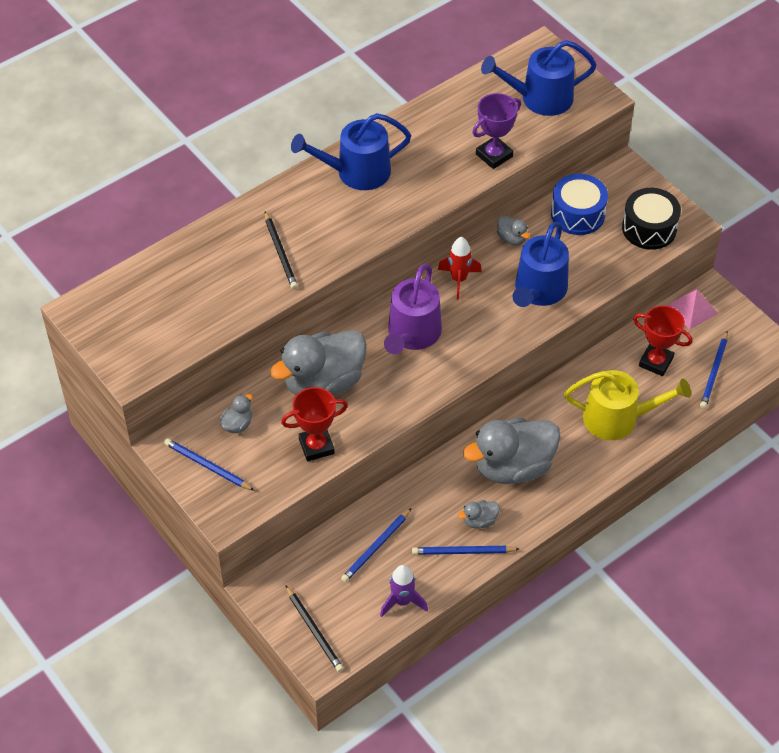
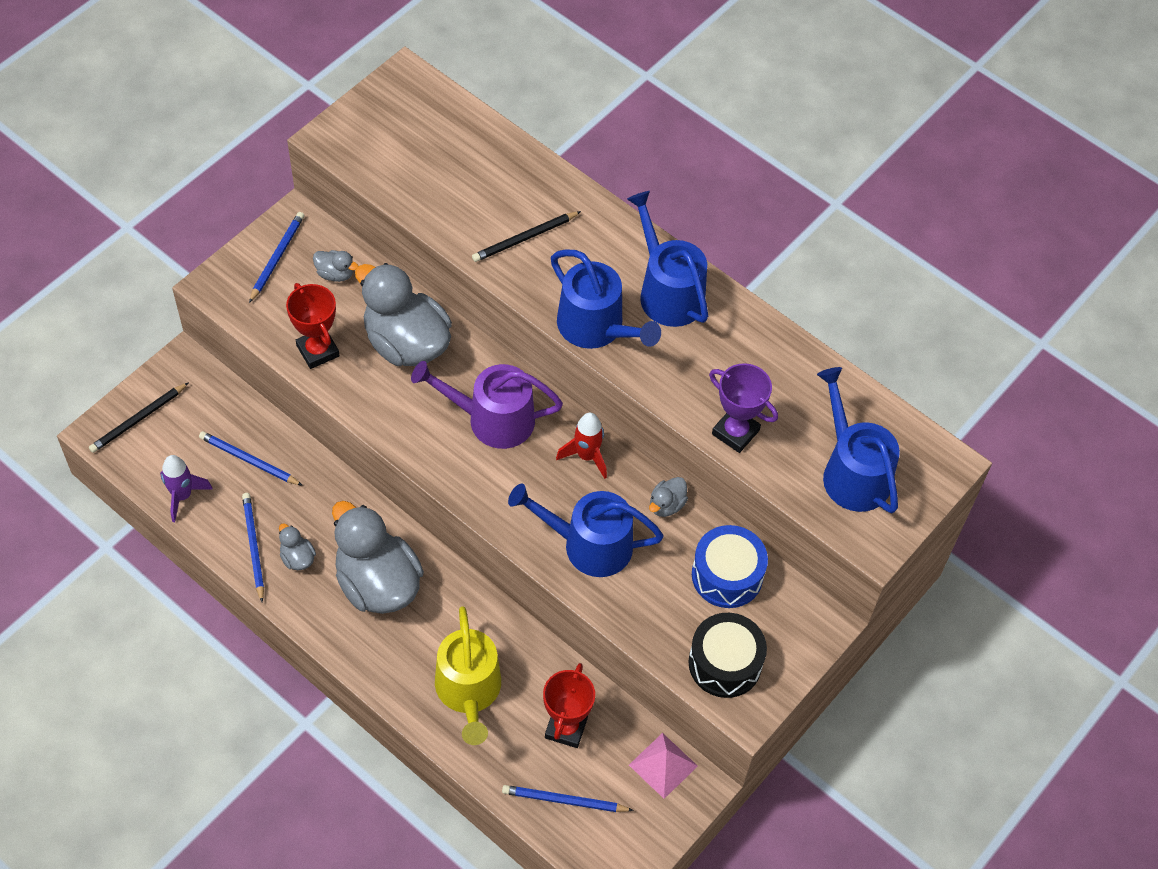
camera: 75 degrees right, 5 degrees up
(380, 221) = (596, 327): none -> blue watering can

